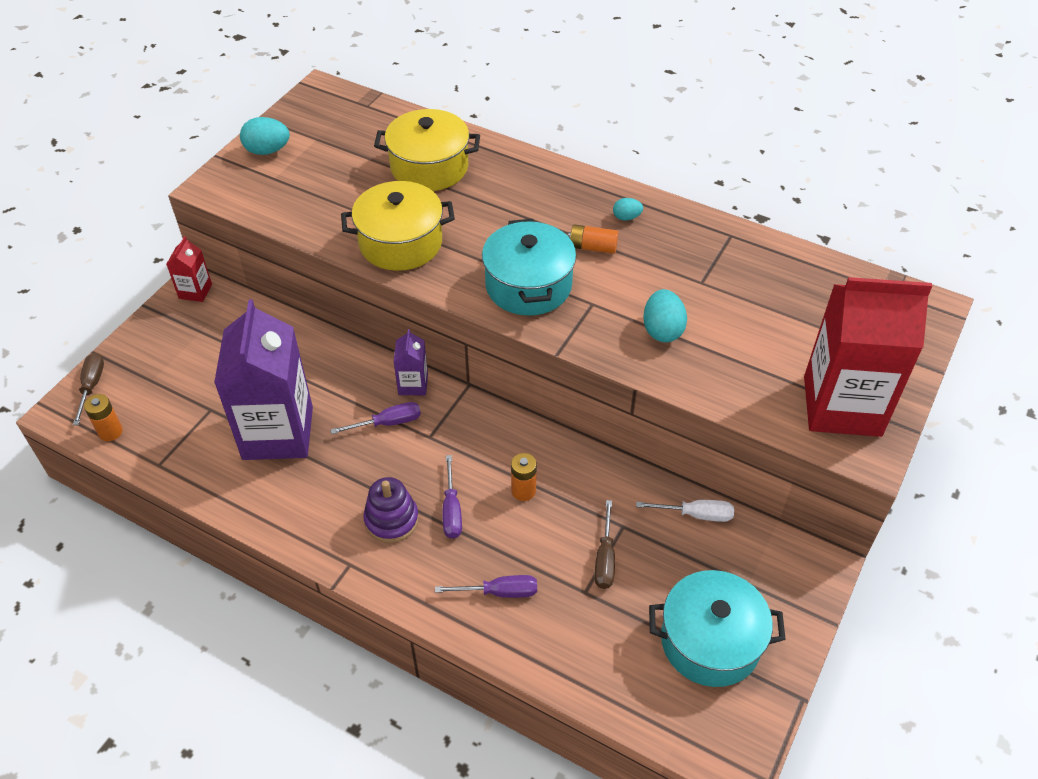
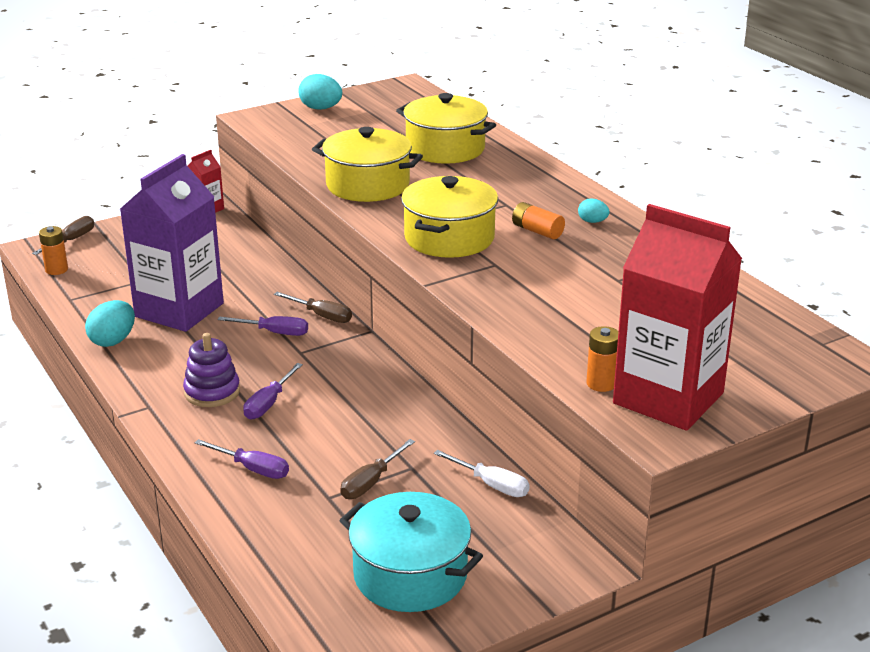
camera: 30 degrees right, 20 degrees down
(413, 384) = (322, 316): purple carton -> brown screwdriver
(523, 491) = (345, 413): orange battery -> orange battery (601, 384)
(528, 285) = (449, 238): turquoise pot -> yellow pot
(662, 330) = (542, 298): turquoise egg -> turquoise egg (113, 341)

